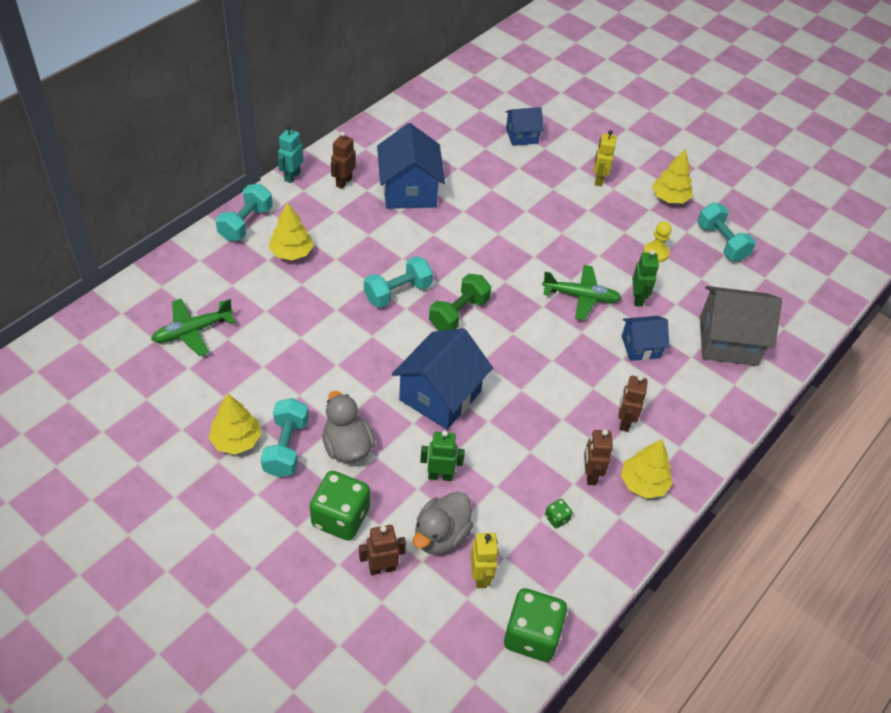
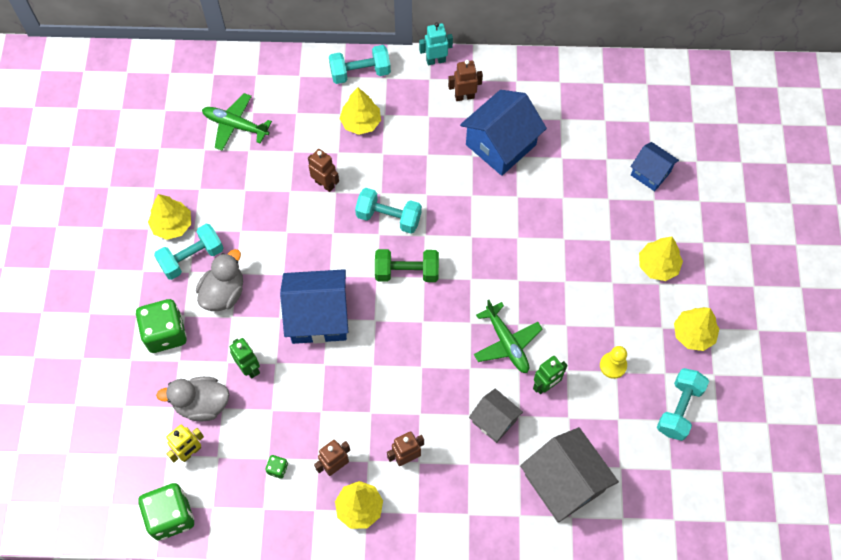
camera: 55 degrees right, 15 degrees up
(382, 568) = (148, 387): brown robot -> brown robot (325, 184)
(598, 179) = (658, 265): yellow robot -> yellow tree
(640, 347) = (494, 421): blue house -> grey house

